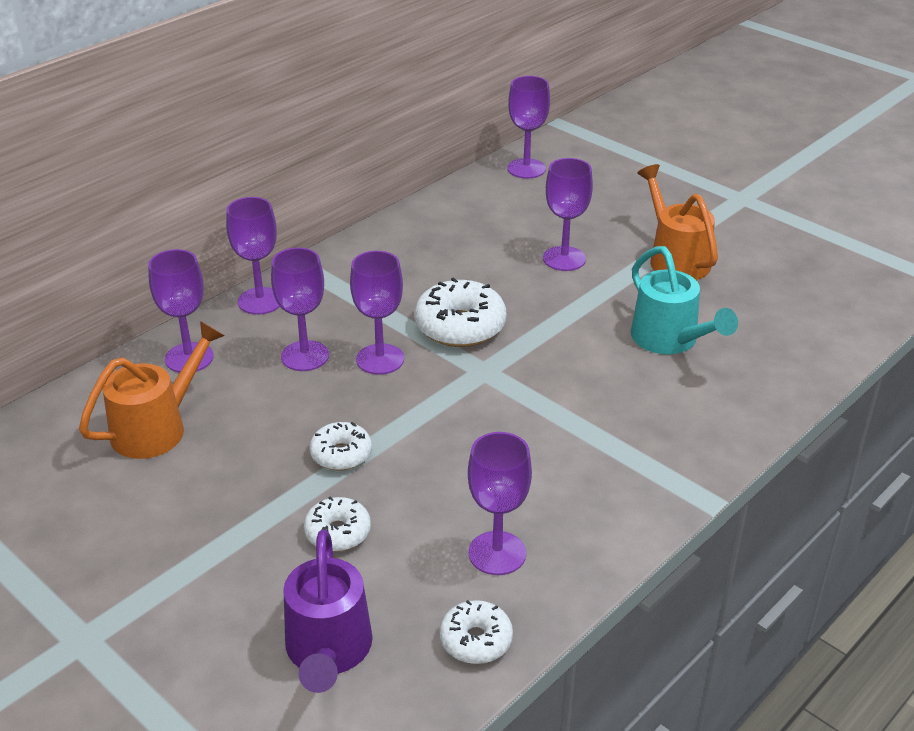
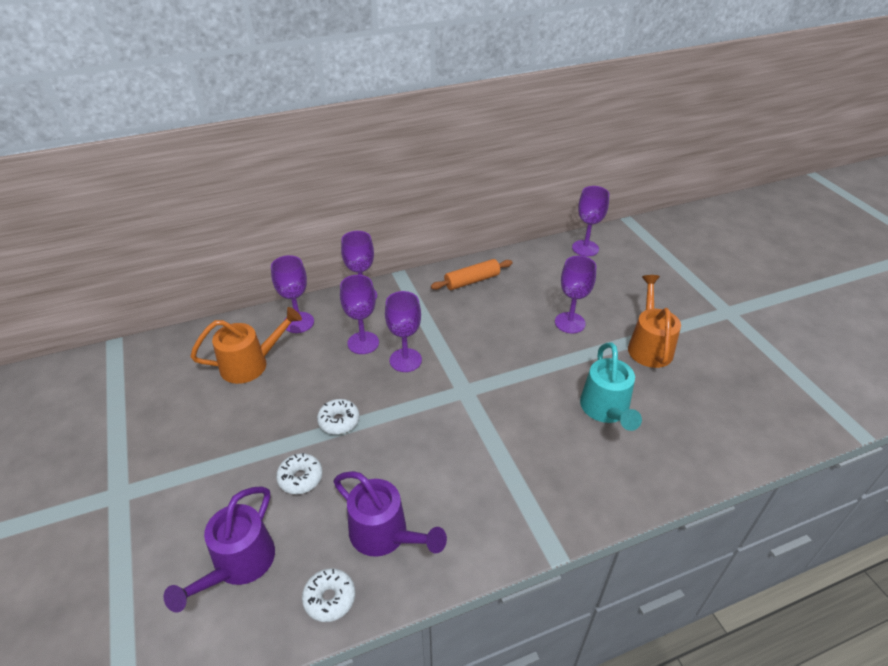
camera: 25 degrees right, 5 degrees up
(403, 243) = (472, 281): none -> orange rolling pin
(460, 326) = (470, 352): white donut -> none
(497, 553) = (385, 535): purple goblet -> purple watering can

